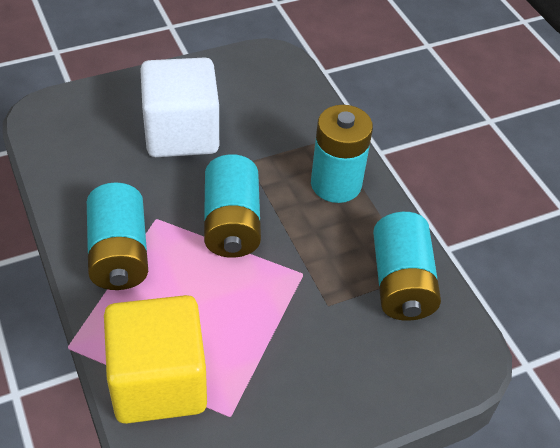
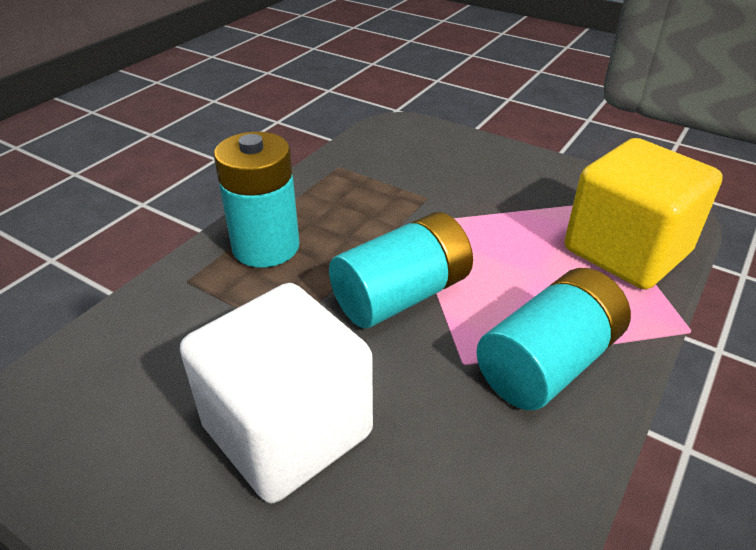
camera: 120 degrees left, 10 degrees down
(401, 283) = (358, 170): turquoise battery -> none

